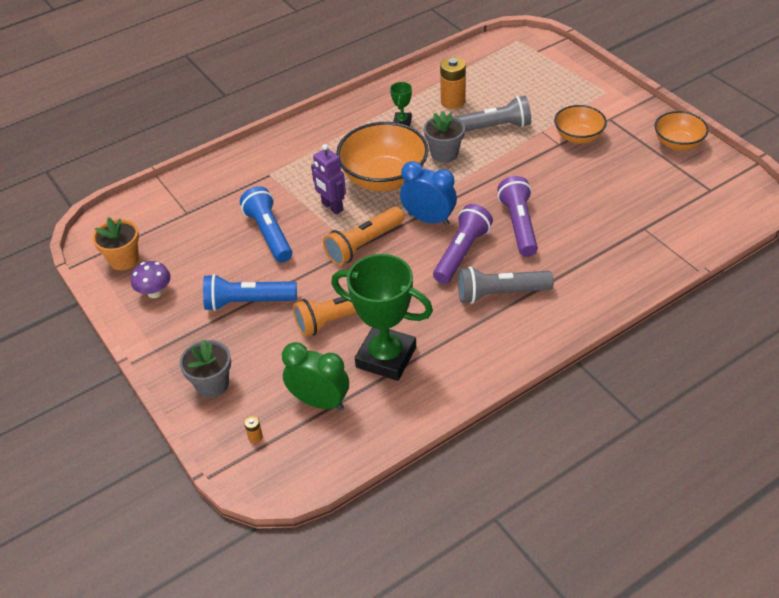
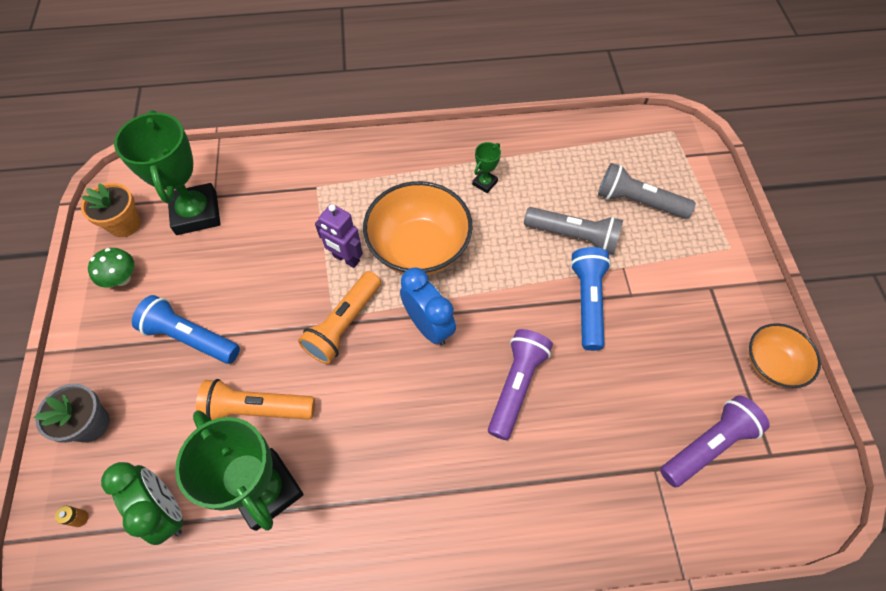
camera: 25 degrees right, 15 degrees up
(155, 292) = (122, 278): purple mushroom -> green mushroom
(181, 228) = (196, 213): none -> green trophy
(269, 234) = (267, 261): blue flashlight -> blue flashlight (587, 302)
(332, 207) = (346, 259): purple robot -> purple robot turned 45 degrees counterclockwise
(364, 244) = (344, 324): orange flashlight -> orange flashlight turned 45 degrees counterclockwise
(444, 154) = (500, 246): grey flower pot -> none
(453, 102) = (552, 181): orange battery -> none
(461, 253) = (432, 391): purple flashlight -> purple flashlight (707, 445)
(500, 294) = (436, 472): grey flashlight -> grey flashlight (638, 202)
(578, 137) = (658, 296): orange bowl -> none

